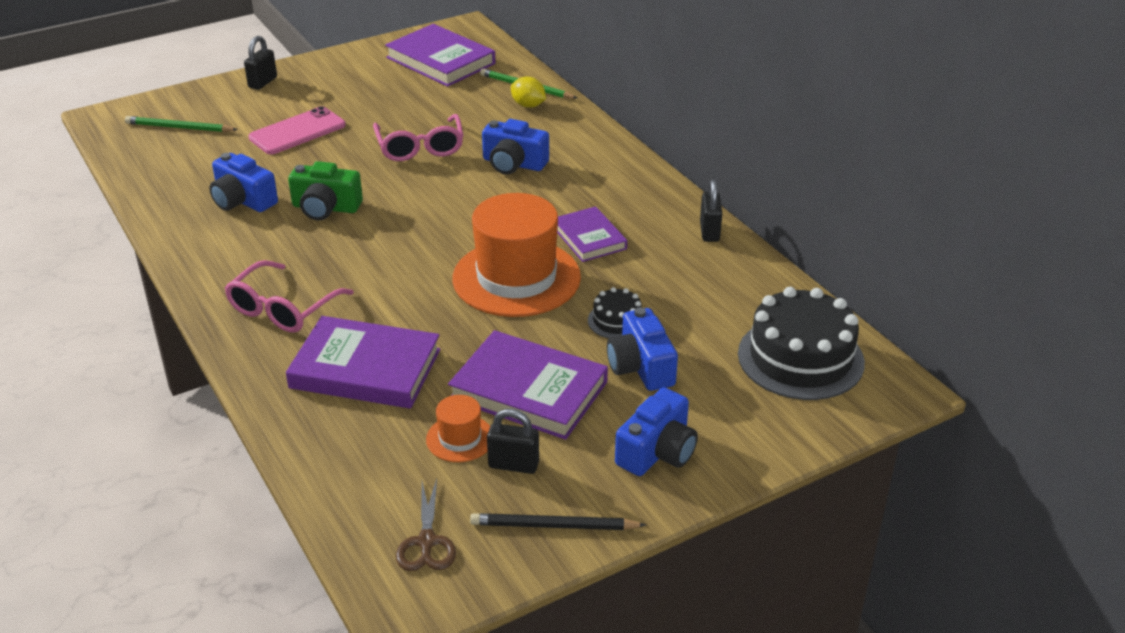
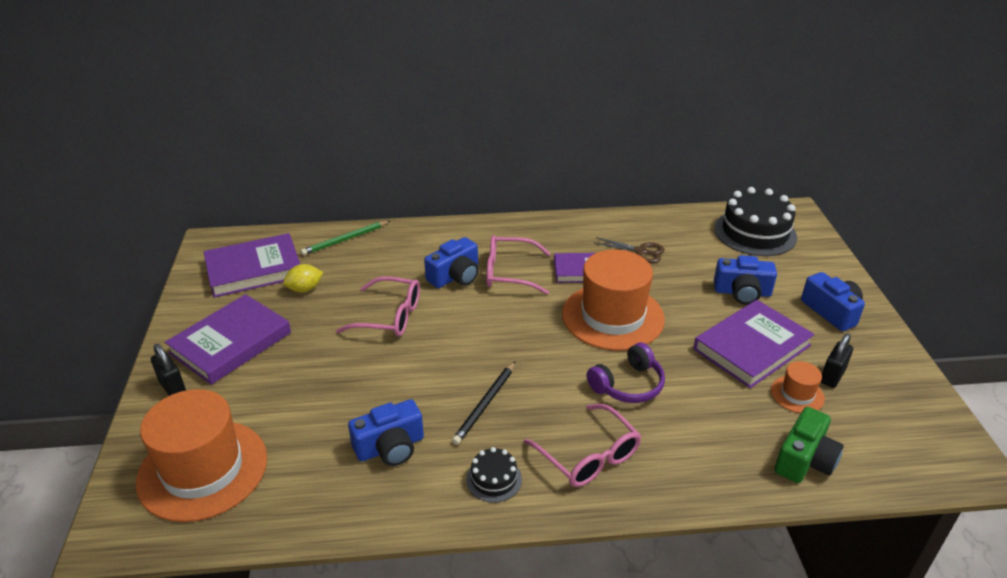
camera: 65 degrees left, 0 degrees up
(179, 128) = (203, 469): green pencil -> orange hat
(297, 131) = (294, 383): pink phone -> none
(325, 208) = (444, 394): green camera -> green camera (804, 460)
(365, 368) = (695, 424): purple book -> purple book (231, 343)
(403, 312) = (628, 385): none -> purple headphones
(426, 542) = (908, 440): brown scissors -> brown scissors (640, 251)
(528, 105) = (374, 246): yellow lemon -> yellow lemon (305, 289)
(546, 193) = (509, 273): none -> pink glasses
(553, 526) = (898, 375): black pencil -> black pencil (485, 404)
(616, 321) = (687, 287): black cake -> black cake (494, 479)
(709, 232) = (604, 222): black padlock -> none

